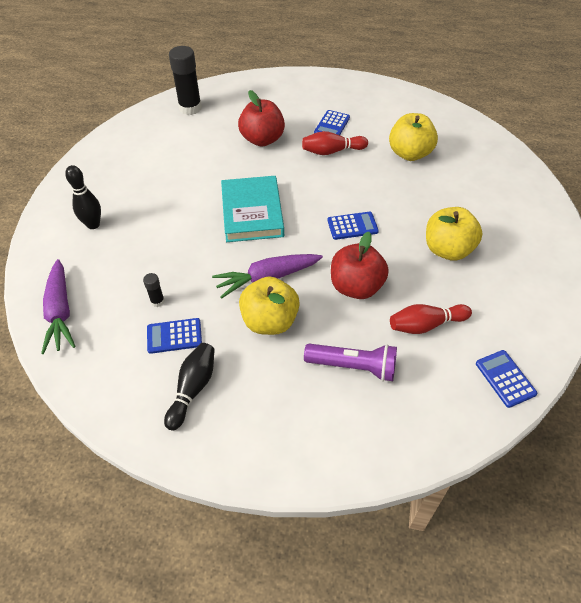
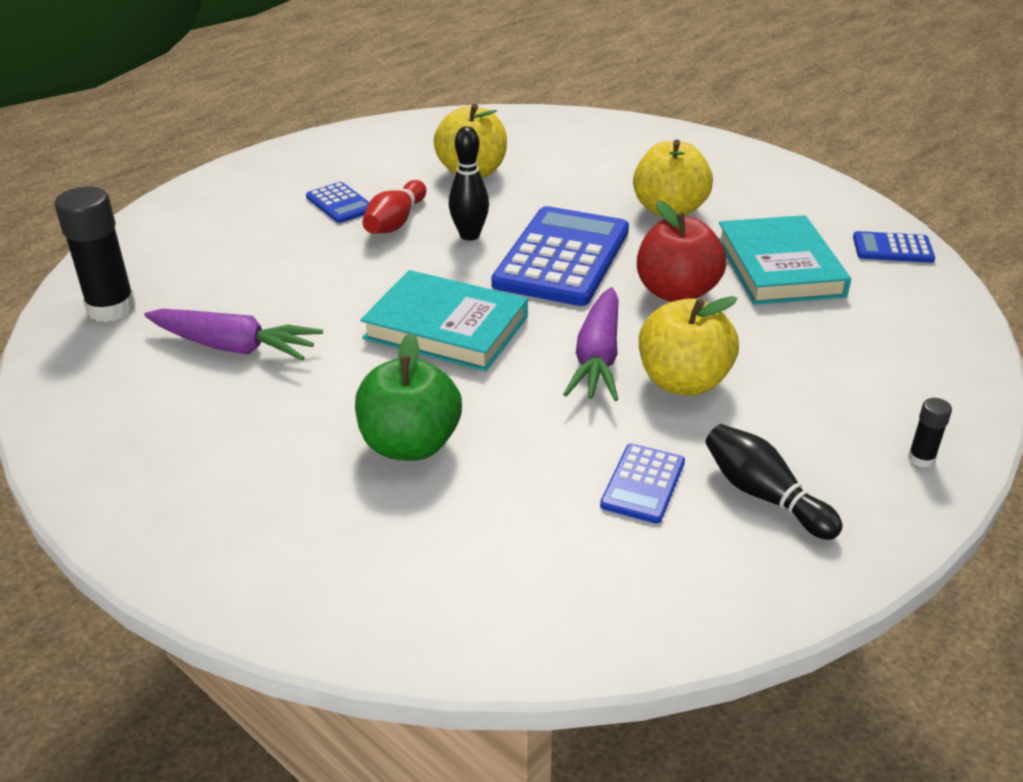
camera: 60 degrees left, 15 degrees down
(60, 312) = (477, 612): purple carrot -> purple carrot (234, 347)
(93, 224) = (284, 508): black bowling pin -> black bowling pin (469, 235)
(155, 242) = (410, 445): none -> green apple
(157, 301) = (552, 481): black glue stick -> black glue stick (921, 459)
(262, 139) = (292, 267): red apple -> none
(352, 226) = (562, 257): blue calculator -> blue calculator, size x2.10
(353, 367) = (812, 341): purple flashlight -> none
(426, 325) = (779, 267): red bowling pin -> turquoise book

